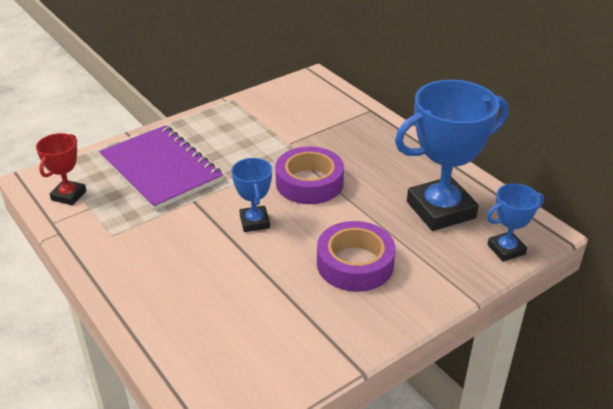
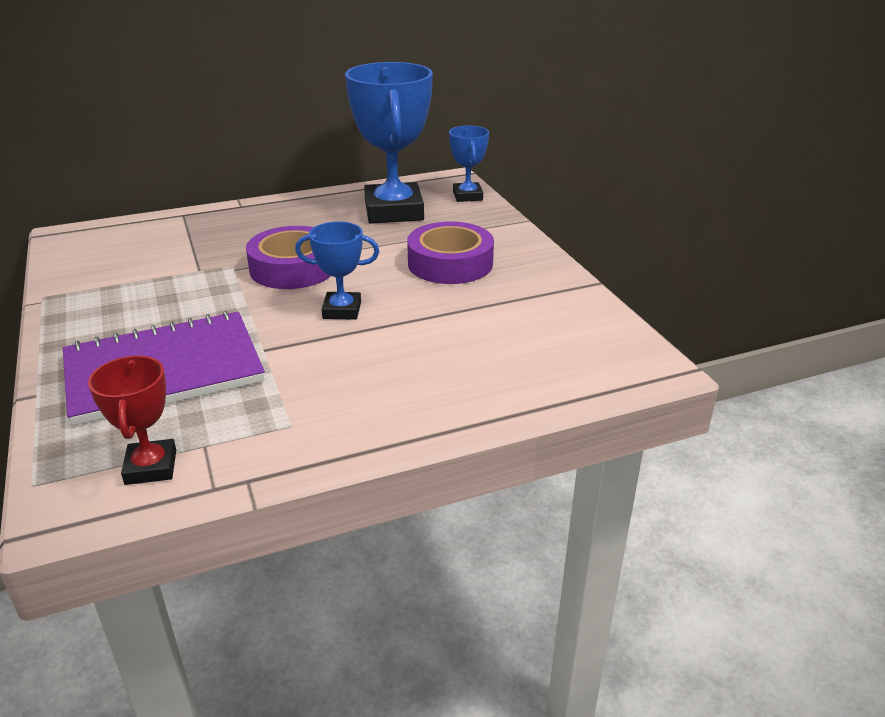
camera: 75 degrees left, 5 degrees down
(69, 195) = (151, 467): red trophy -> red trophy turned 45 degrees clockwise

